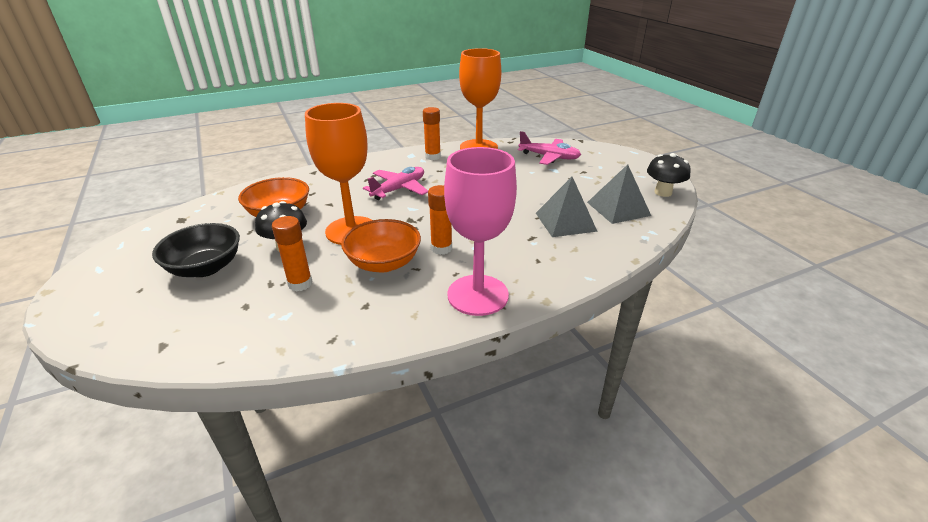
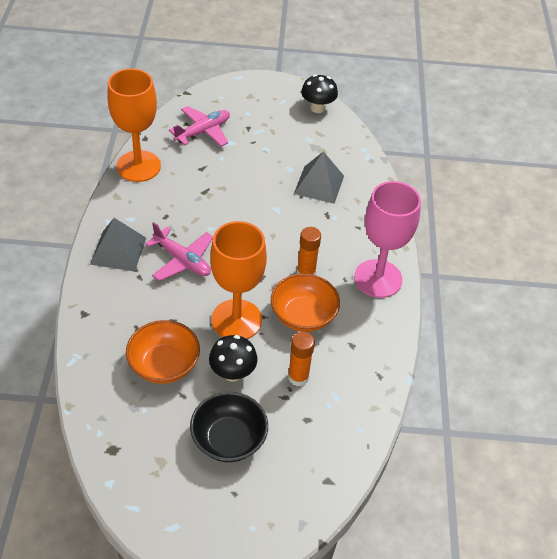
camera: 65 degrees left, 15 degrees up
(399, 189) = (182, 260): pink plane -> pink plane turned 150 degrees clockwise
(433, 156) = (129, 208): orange glue stick -> none
(618, 209) = (322, 146): grey pyramid -> grey pyramid (118, 251)

